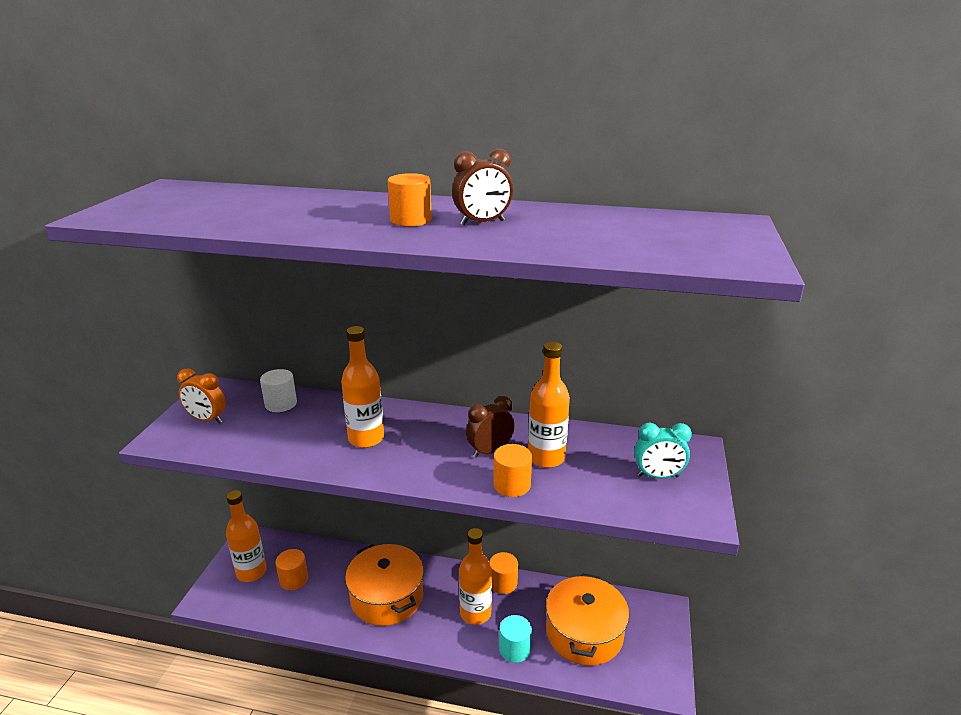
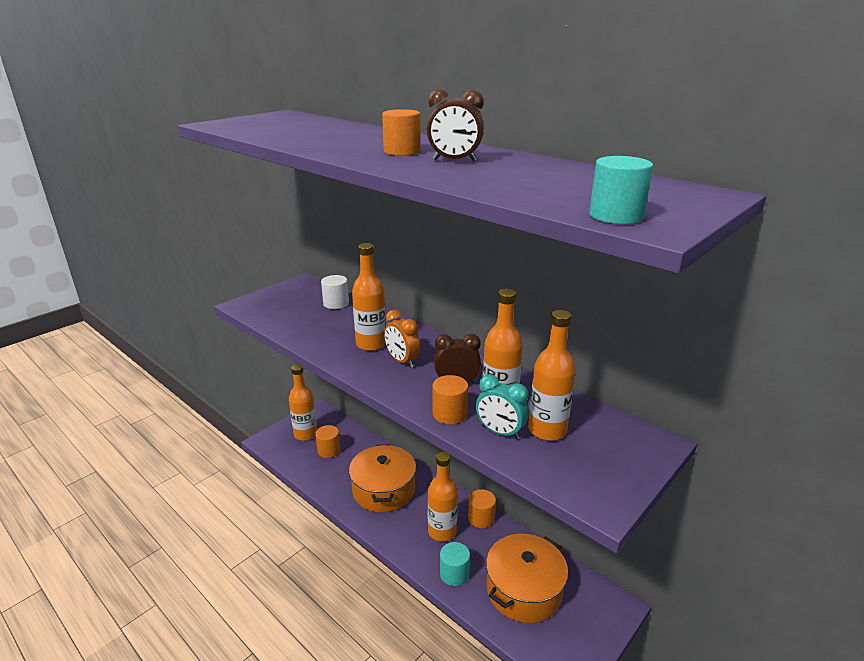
camera: 30 degrees right, 0 degrees up
(207, 419) = (281, 300): orange clock -> orange clock (402, 361)
(607, 469) = (547, 430): none -> orange bottle
(658, 476) = (591, 453): turquoise clock -> turquoise clock (500, 432)
(711, 259) = (616, 216): none -> turquoise cylinder

